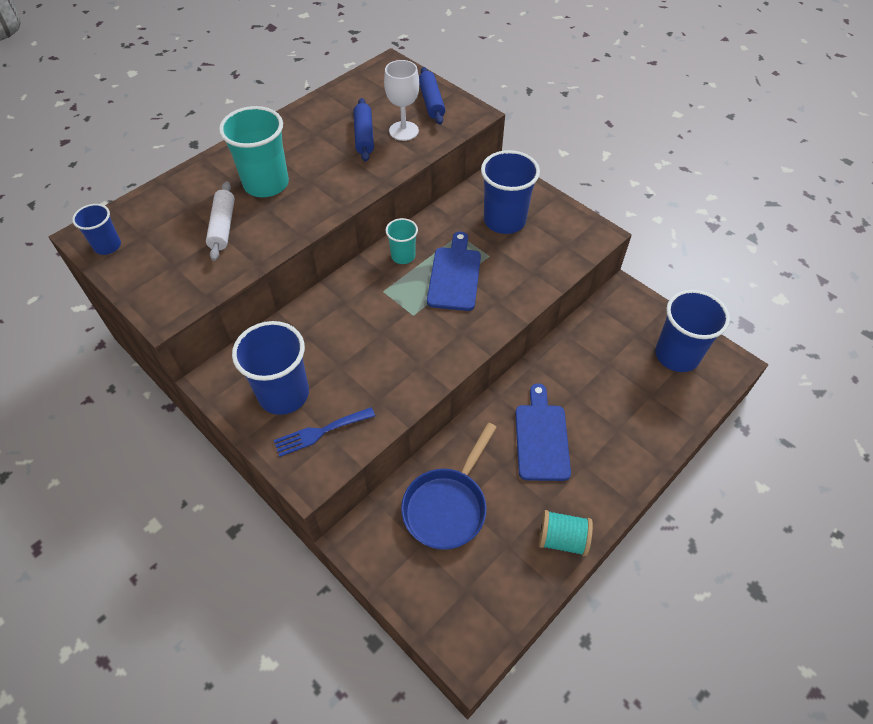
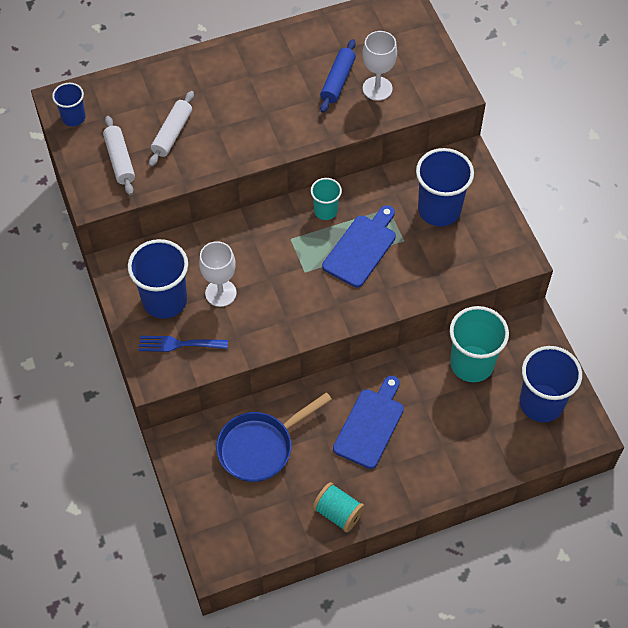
camera: 25 degrees right, 5 degrees up
(177, 268) = (120, 160): none -> white rolling pin
(266, 184) = (227, 102): turquoise cup -> turquoise cup (472, 363)
(339, 365) = (220, 293): none -> white goblet
(431, 102) = (421, 64): blue rolling pin -> none

